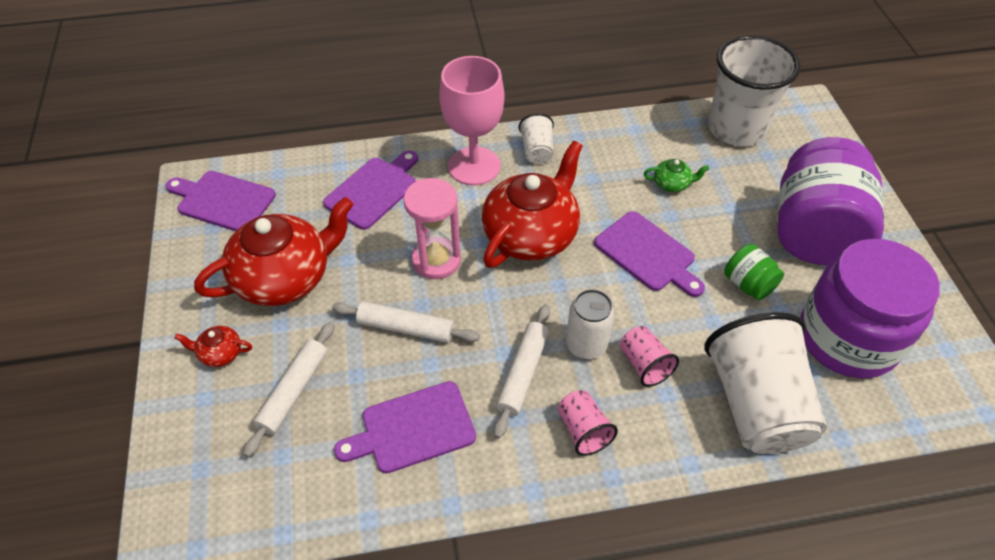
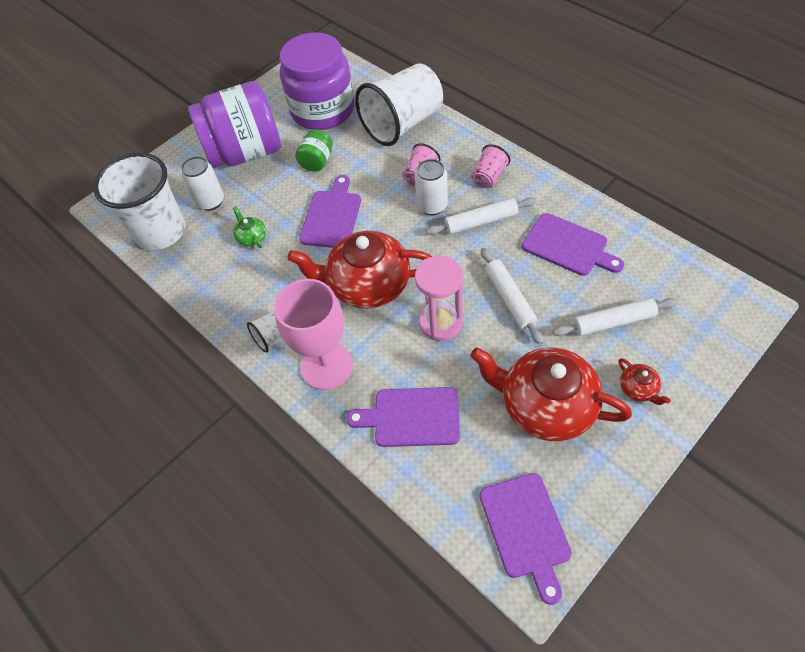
camera: 120 degrees left, 5 degrees up
(751, 176) = (210, 201): none -> white can

